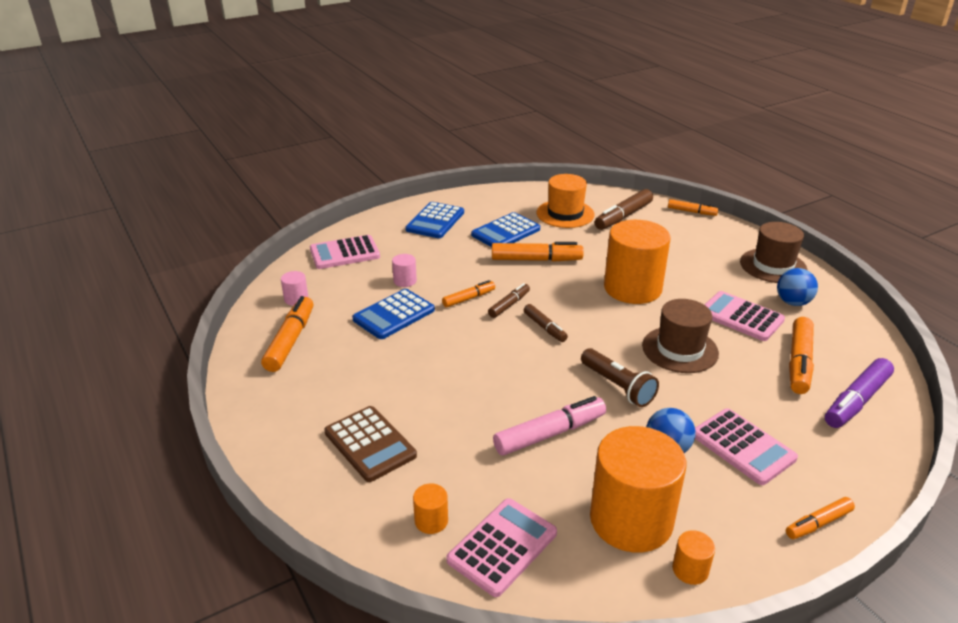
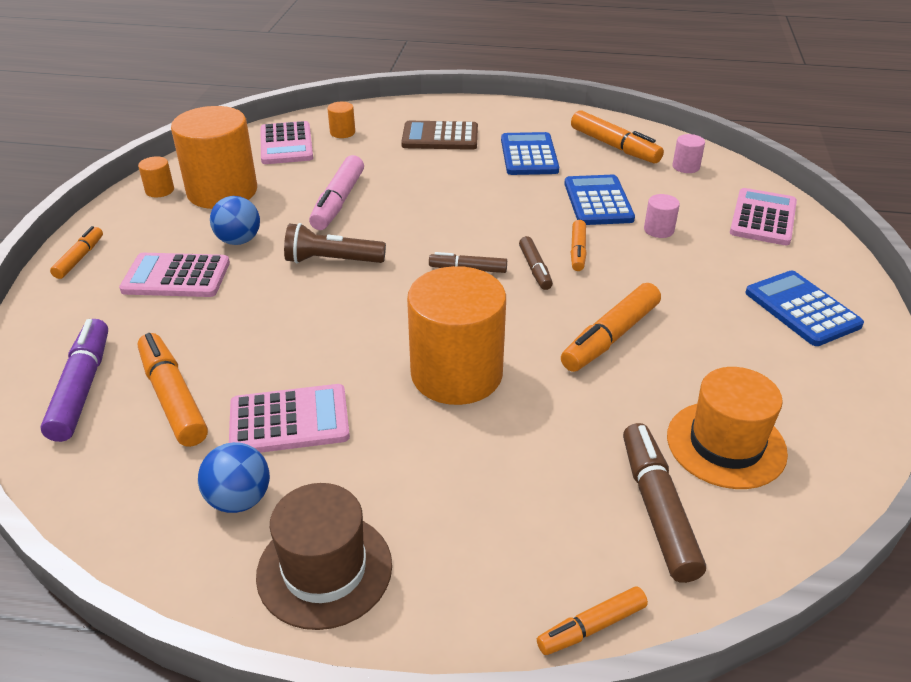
camera: 130 degrees right, 5 degrees up
(505, 232) = (714, 351): blue calculator -> blue calculator (529, 155)
(680, 349) = (316, 330): brown hat -> none

